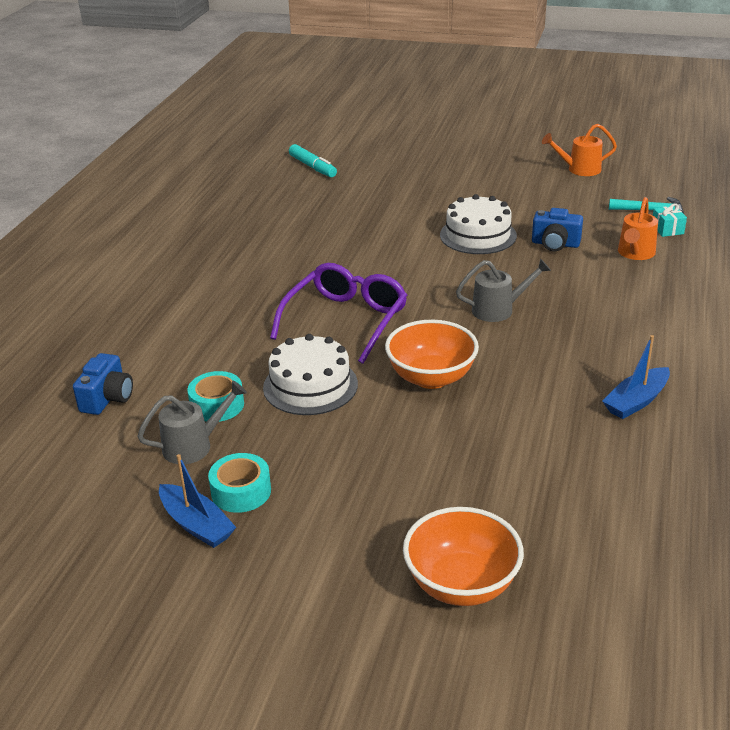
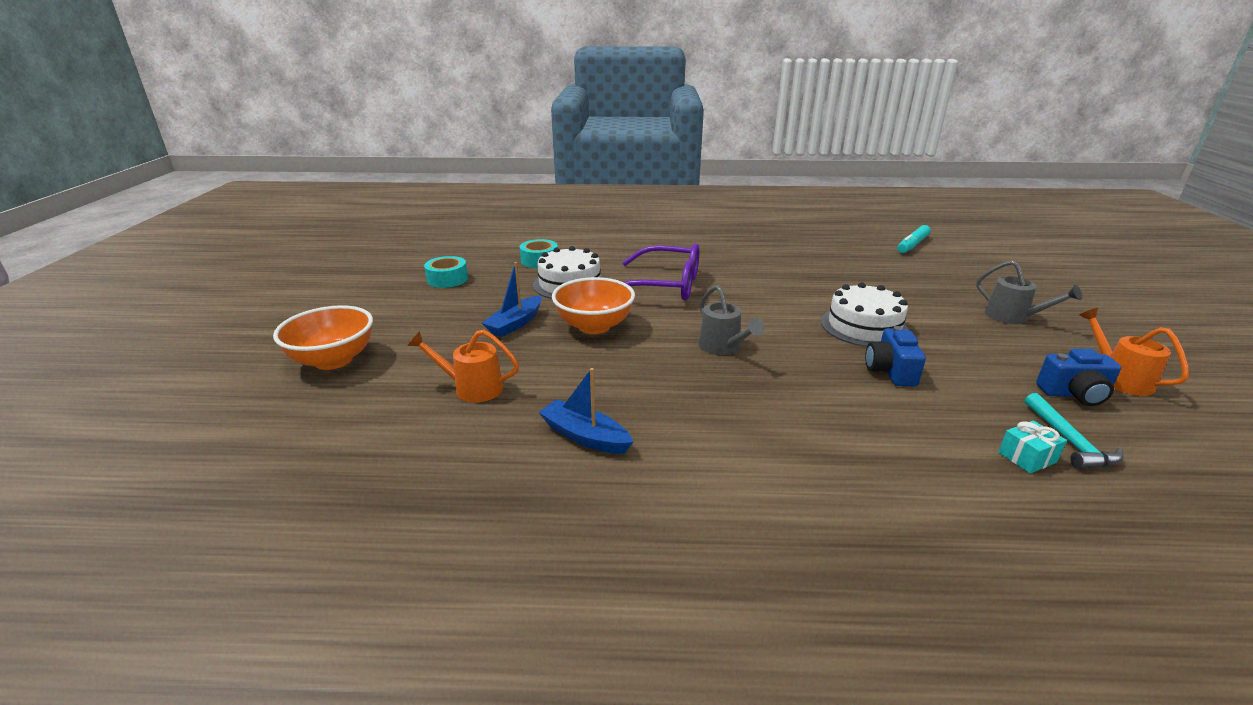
camera: 75 degrees right, 5 degrees down
(107, 398) = (540, 233): blue camera -> blue camera (1074, 394)
(194, 445) = (495, 261): grey watering can -> grey watering can (1013, 317)
(197, 524) = (417, 272): blue boat -> blue boat (515, 324)
(635, 254) = (922, 429): orange watering can -> orange watering can (471, 388)

